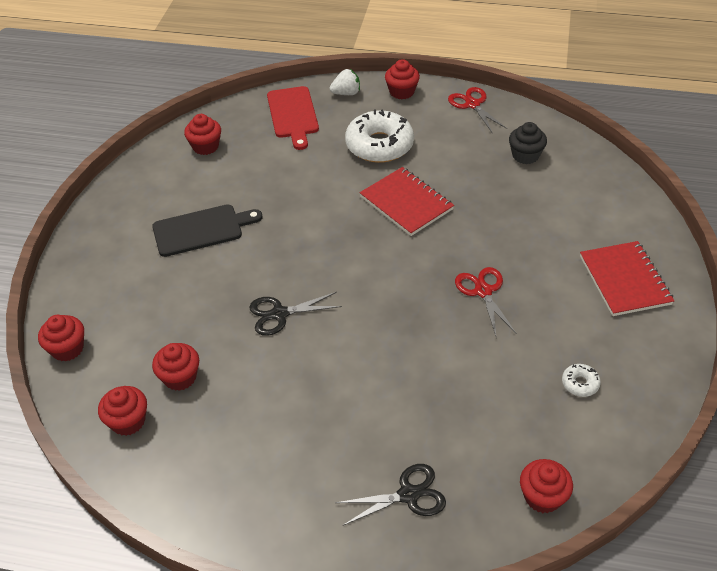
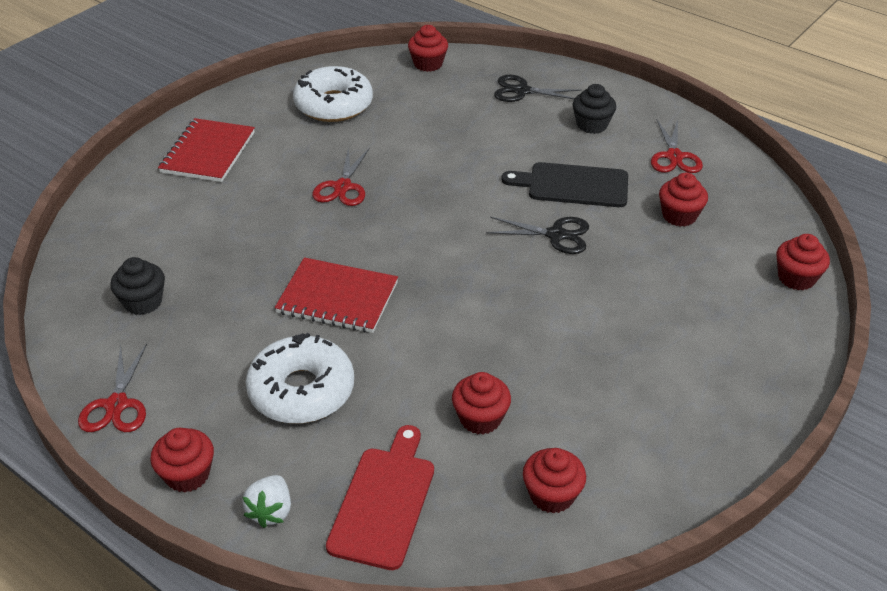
camera: 155 degrees left, 5 degrees down
(128, 421) = (738, 199): red cupcake -> red cupcake (480, 418)
(202, 230) = (606, 358): black cutting board -> black cutting board (573, 185)
(203, 456) = (674, 156): none -> red scissors
(305, 469) = (592, 125): none -> black cupcake
(346, 93) = (271, 511): white strawberry -> white strawberry turned 90 degrees counterclockwise
(406, 203) = (337, 298): red notebook -> red notebook turned 60 degrees counterclockwise
(580, 383) = (333, 105): white donut -> white donut, size x2.34

